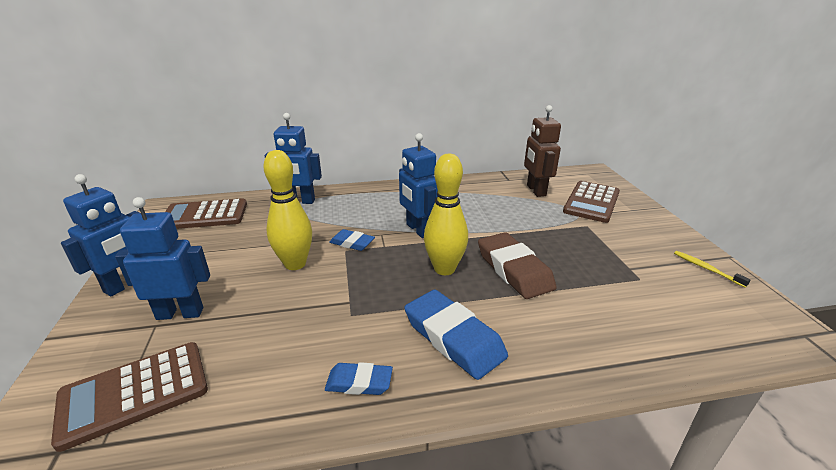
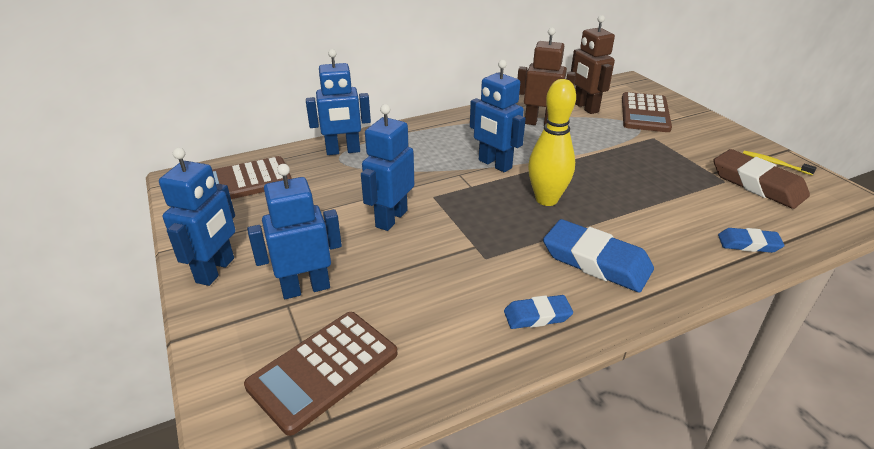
camera: 15 degrees left, 5 degrees up
(295, 264) = (391, 218): yellow bowling pin -> blue robot
(352, 243) = (435, 188): blue eraser -> blue eraser (748, 244)
(484, 199) = (540, 123): none -> brown robot
(514, 270) = (612, 190): brown eraser -> brown eraser (757, 184)

